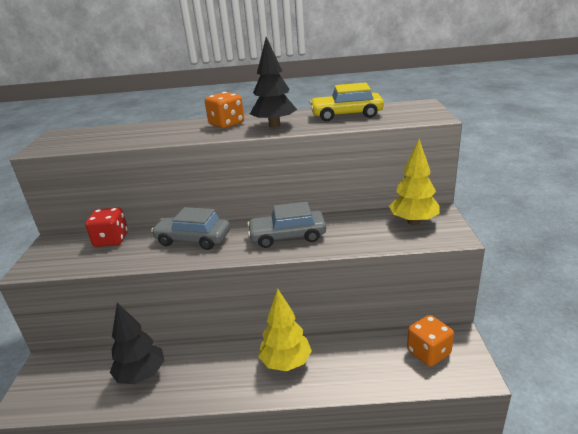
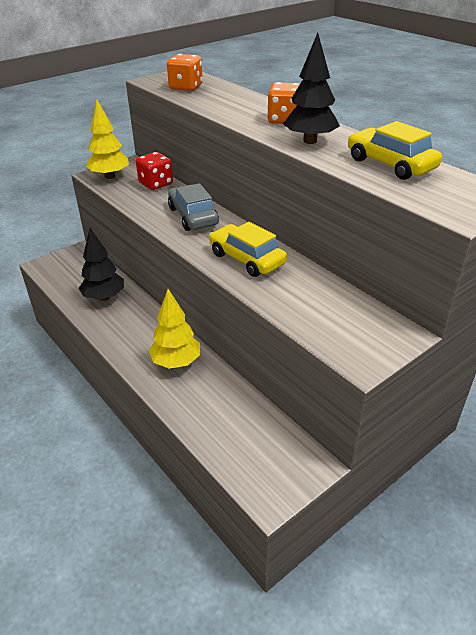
camera: 50 degrees right, 10 degrees up
(287, 236) = (247, 259): grey car -> yellow car
(413, 222) = (359, 323): yellow tree -> yellow tree (110, 176)
(428, 352) = (268, 449): orange dice -> orange dice (186, 87)

